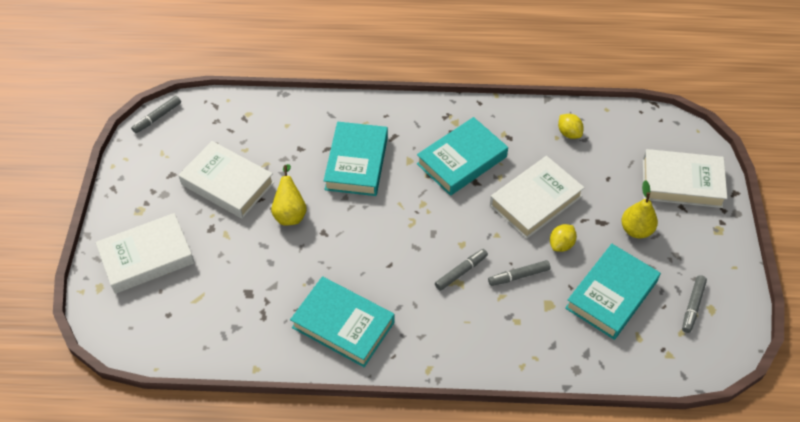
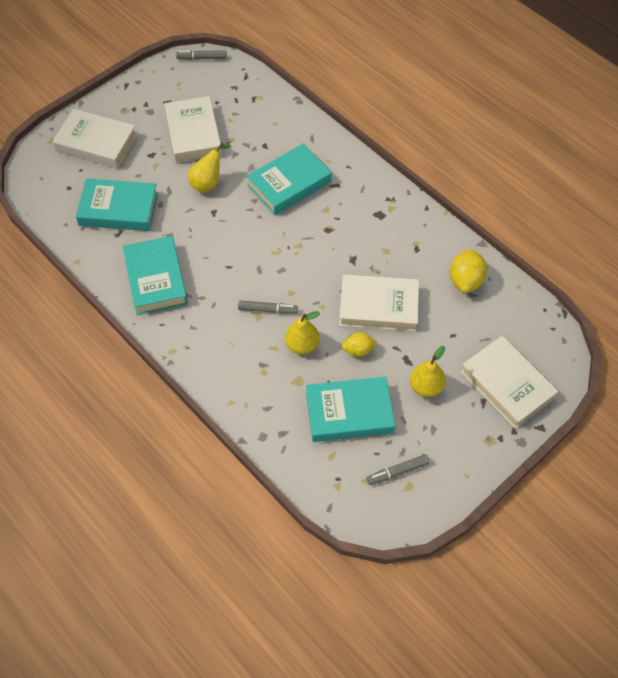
camera: 45 degrees right, 5 degrees up
(461, 160) = (362, 237): turquoise book -> turquoise book (119, 209)
(518, 276) = (302, 345): grey marker -> yellow pear
(569, 133) = (465, 281): yellow lemon -> yellow lemon, size x1.55

